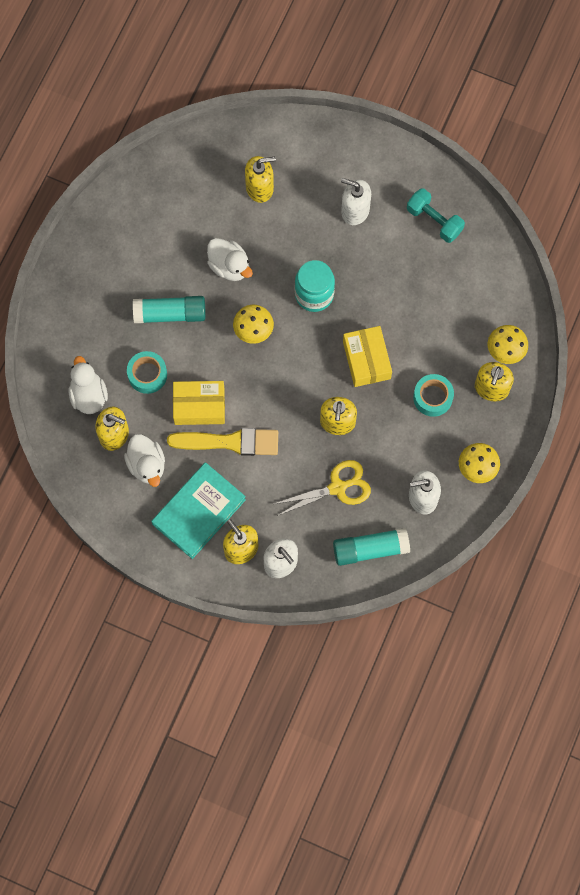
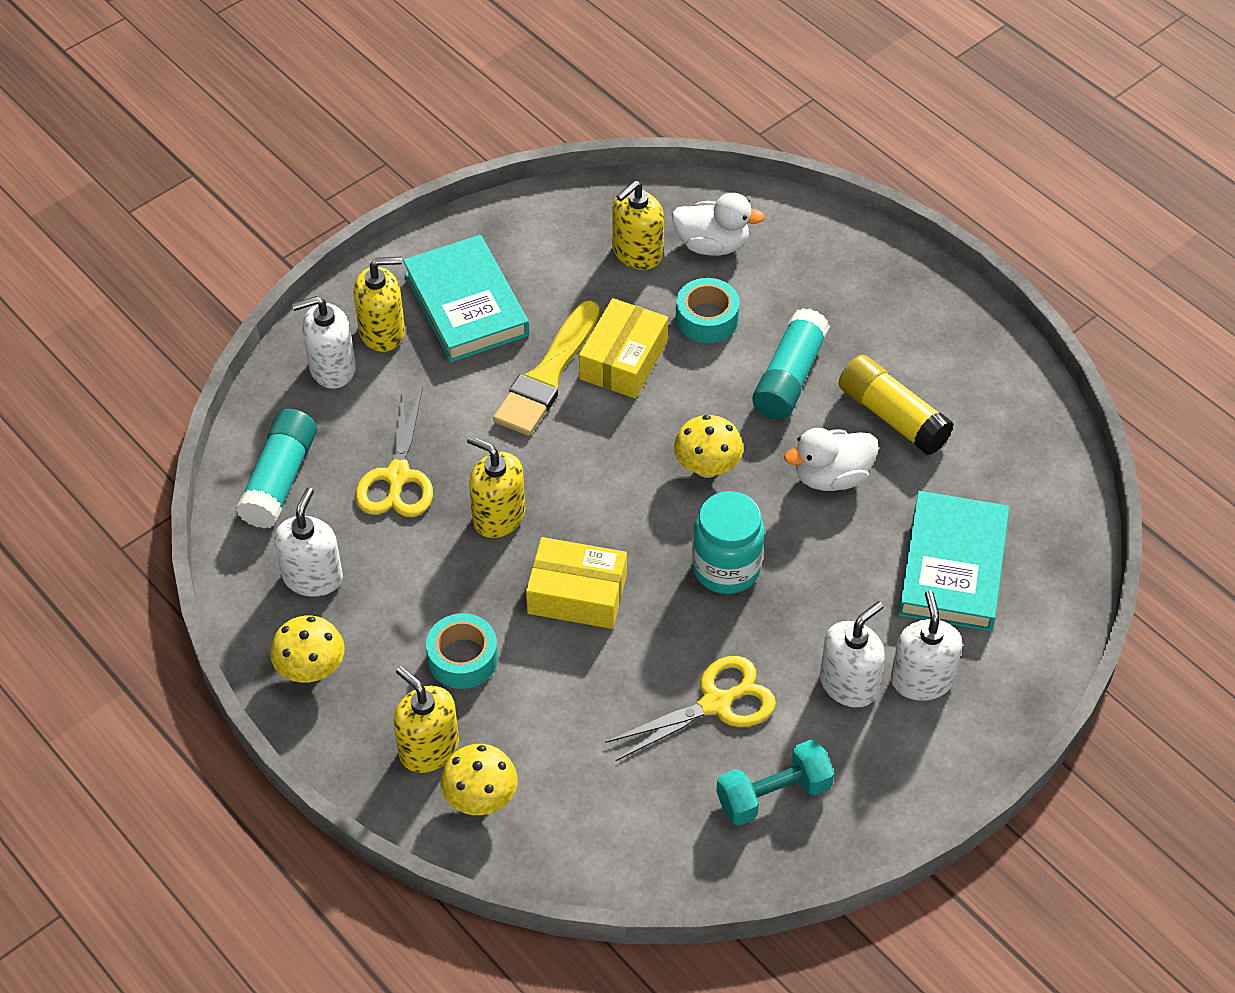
camera: 115 degrees right, 20 degrees down
(147, 465) = (570, 272): white duck -> none
(173, 251) = (892, 416): none -> yellow glue stick
(259, 188) = (952, 567): yellow soap dispenser -> turquoise book
(335, 178) = (921, 680): none -> white soap dispenser
(397, 266) = (716, 704): none -> yellow scissors

